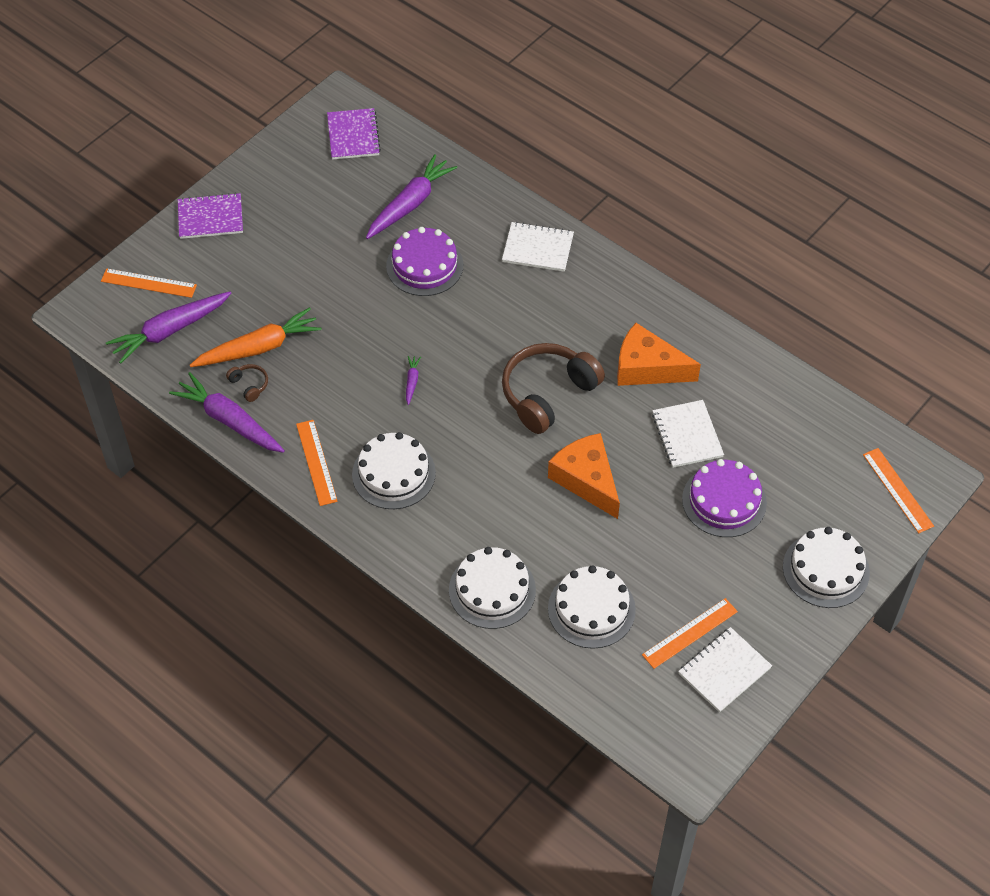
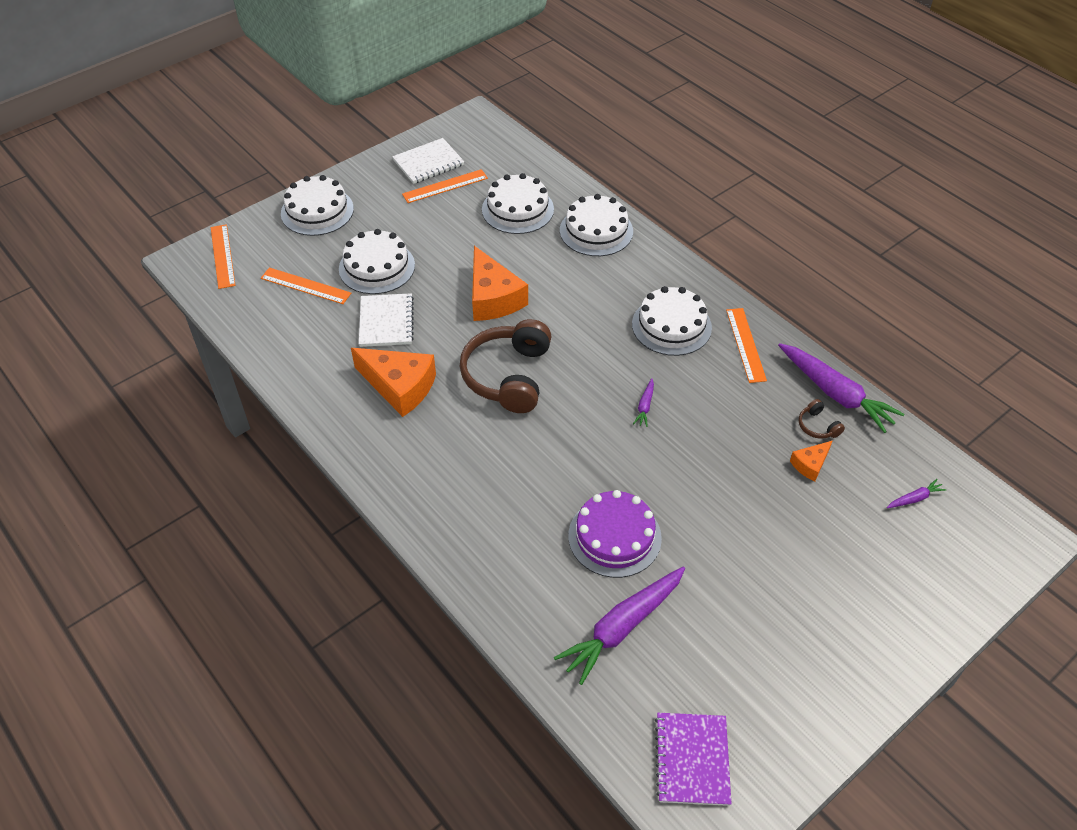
camera: 170 degrees left, 5 degrees down
(148, 283) = (952, 563): orange ruler -> orange ruler (305, 286)
(170, 331) = (914, 498): purple carrot -> purple carrot, size x0.44
(210, 218) = (887, 647): purple notebook -> none
(259, 348) = (810, 464): orange carrot -> orange cheese
(538, 248) = (475, 539): white notebook -> none
(547, 393) = (508, 376): brown headphones -> brown headphones turned 135 degrees clockwise
(724, 501) = (377, 267): purple cake -> white cake

